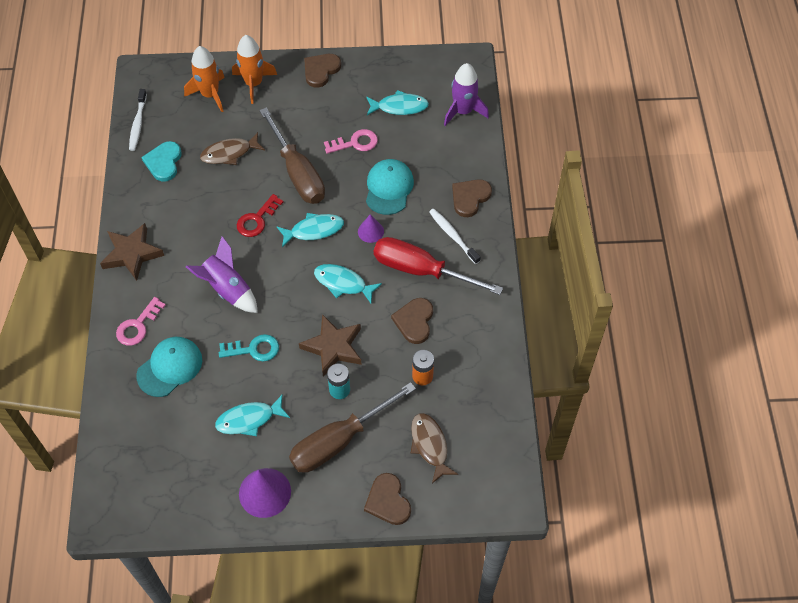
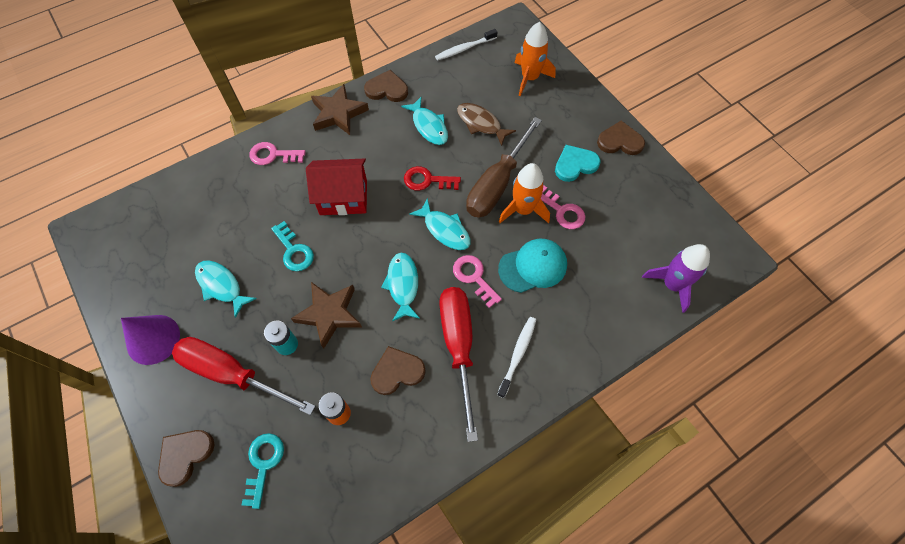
camera: 60 degrees right, 5 degrees up
(164, 162) = (439, 85): turquoise heart -> turquoise heart (575, 164)
(170, 367) = (245, 198): turquoise cap -> none
(227, 289) = (343, 197): purple rocket -> red house
(254, 84) = (565, 101): orange rocket -> orange rocket (523, 210)
(339, 441) = (232, 374): brown screwdriver -> red screwdriver
(370, 231) = (474, 277): purple cone -> pink key
(399, 107) = (631, 225): turquoise fish -> turquoise fish (428, 126)
(430, 445) = (263, 464): brown fish -> turquoise key
(470, 198) = (573, 347): brown heart -> brown heart (387, 89)

